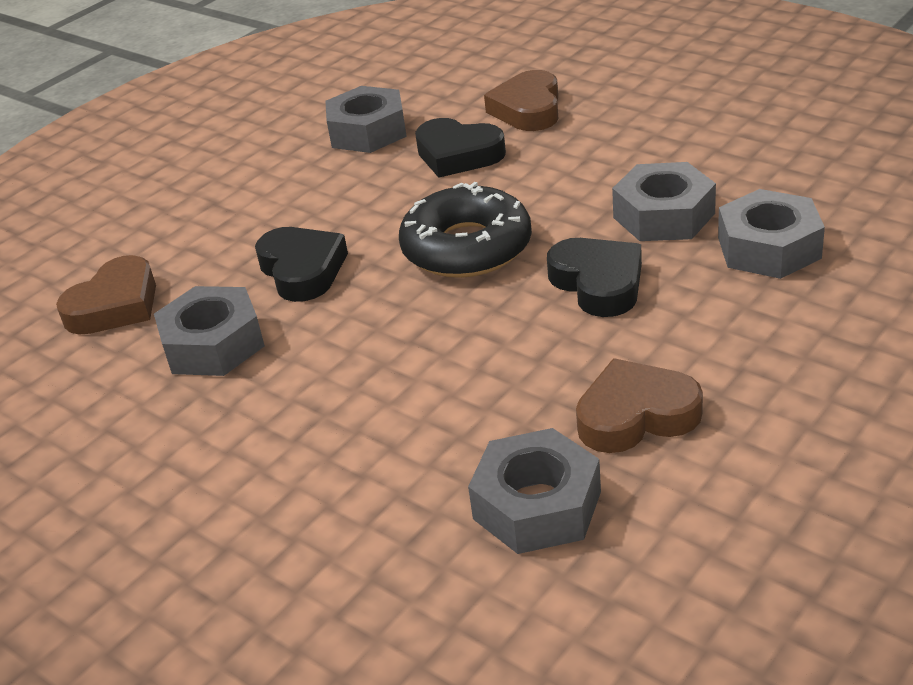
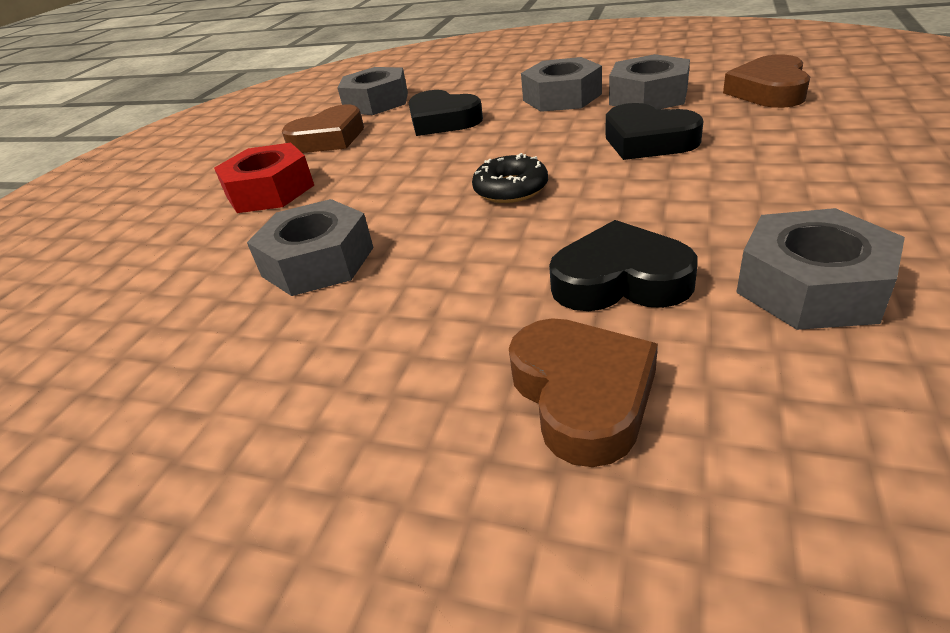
camera: 160 degrees right, 0 degrees up
(467, 247) = (511, 189): black donut -> black donut, size x0.56
(598, 283) = (372, 192): black heart -> black heart (442, 121)
(719, 323) = (270, 191): none -> red nut
(769, 248) = (213, 254): grey nut -> grey nut (561, 97)

